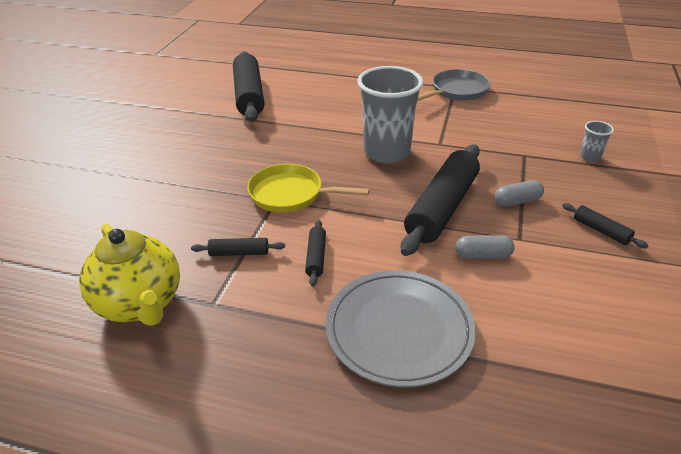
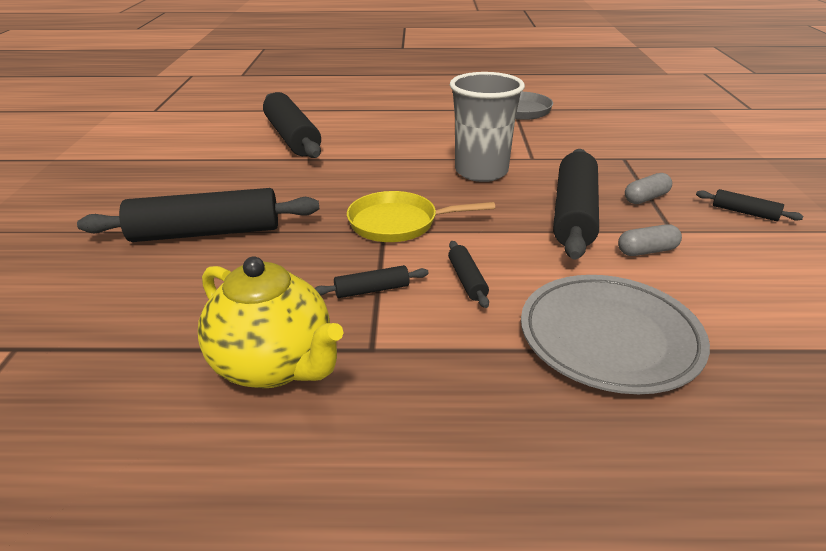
camera: 15 degrees left, 5 degrees down
(143, 180) = (206, 233): none -> black rolling pin
(590, 157) = (687, 153): grey cup -> none

